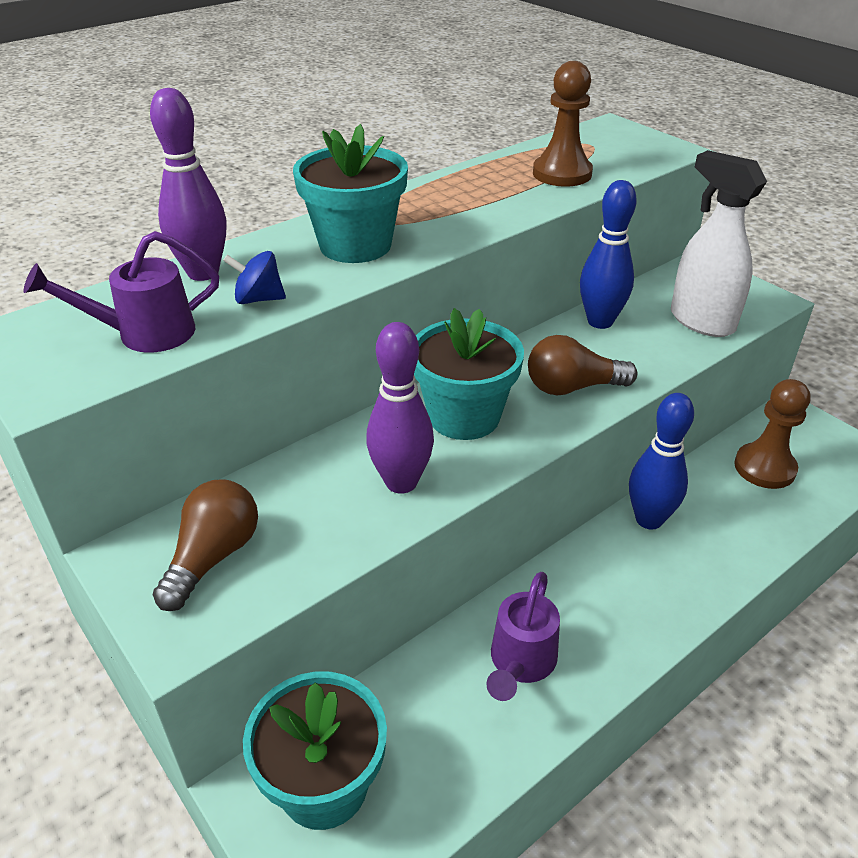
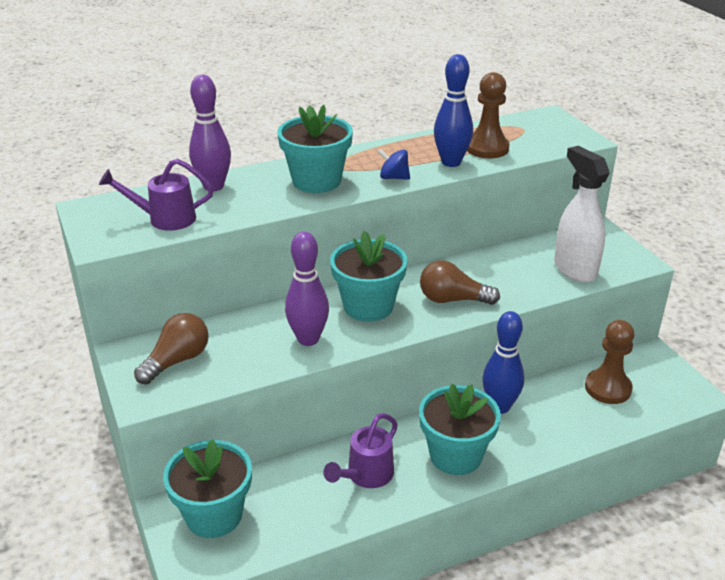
camera: 15 degrees right, 5 degrees down
(258, 299) = (240, 207): blue spinning top -> blue spinning top (393, 177)
(600, 321) = (498, 259): blue bowling pin -> blue bowling pin (451, 162)
(626, 603) = (455, 455): none -> turquoise flower pot

